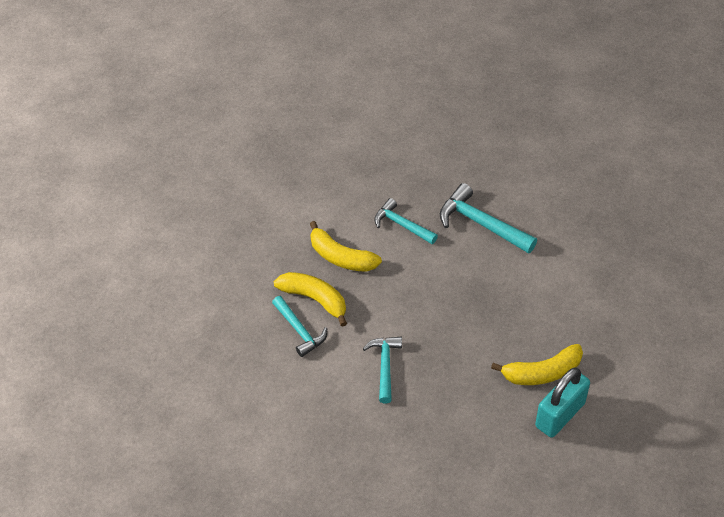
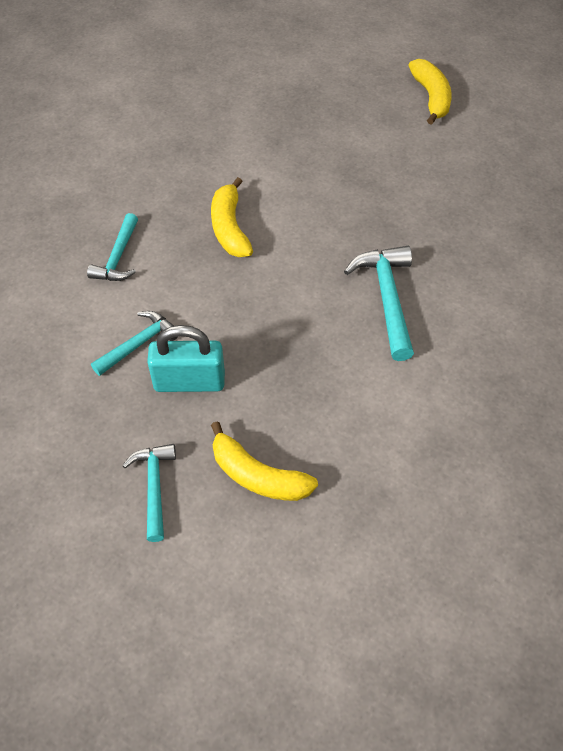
camera: 45 degrees right, 5 degrees up
(315, 299) = (163, 243): yellow banana -> yellow banana (431, 97)
(402, 225) = (316, 243): turquoise hammer -> turquoise hammer (154, 487)
(560, 415) = (220, 529): turquoise padlock -> turquoise padlock (189, 381)

